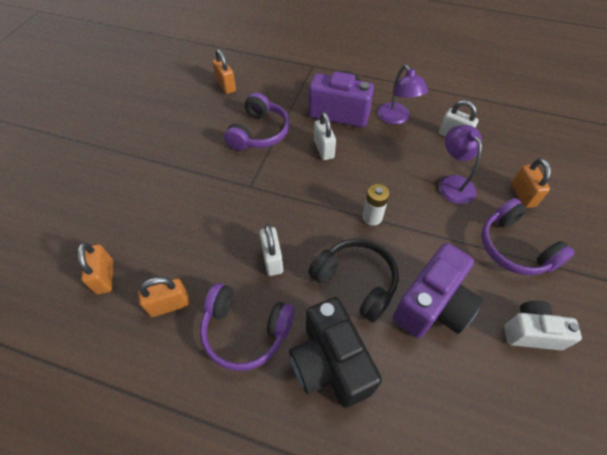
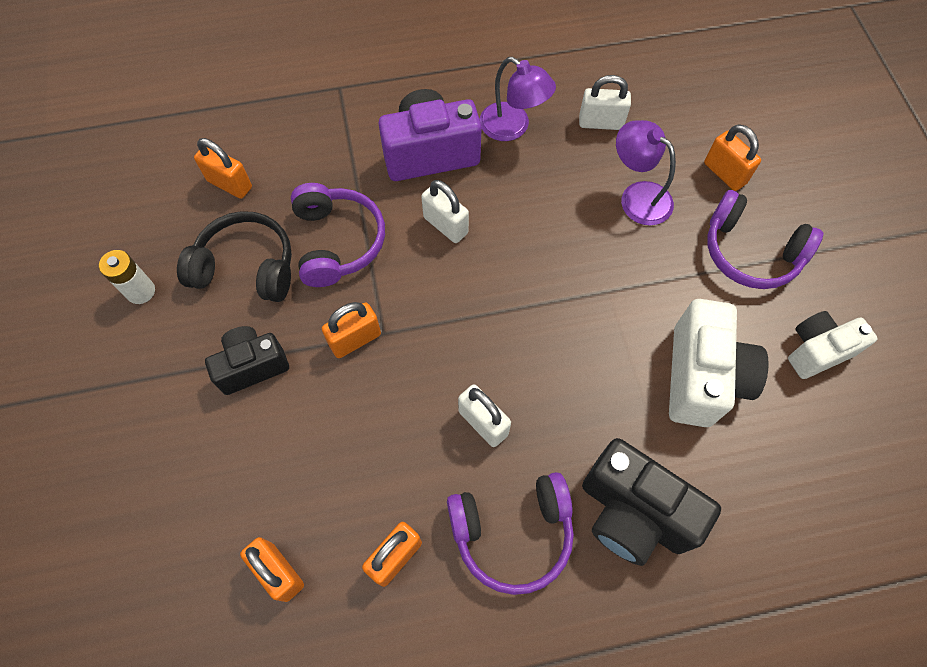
camera: 30 degrees left, 10 degrees up
(172, 170) = (252, 366): none -> black camera
(233, 182) = (355, 339): none -> orange padlock
(356, 281) = (601, 395): black headphones -> black headphones (246, 267)
(372, 217) = (569, 297): white battery -> white battery (141, 291)
(432, 306) = (702, 377): purple camera -> white camera

